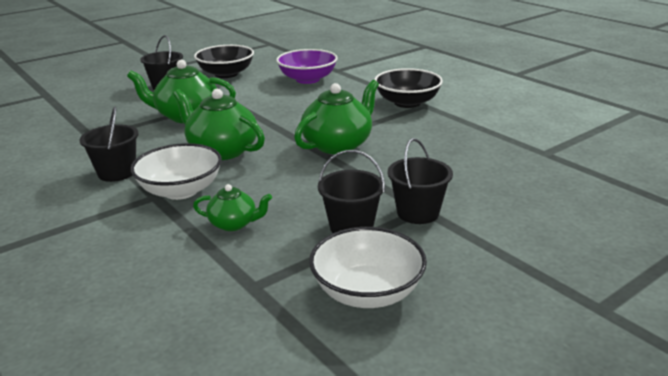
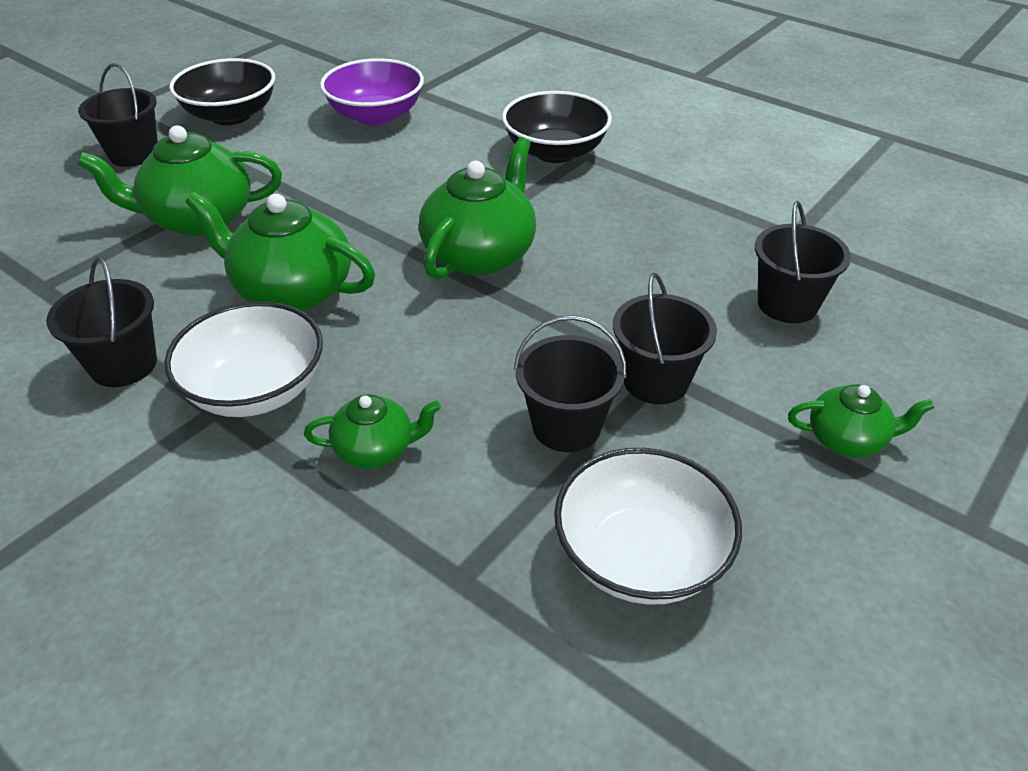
camera: 15 degrees left, 15 degrees up
(523, 186) = (787, 304): none -> black bucket
(532, 255) = (847, 439): none -> green teapot

